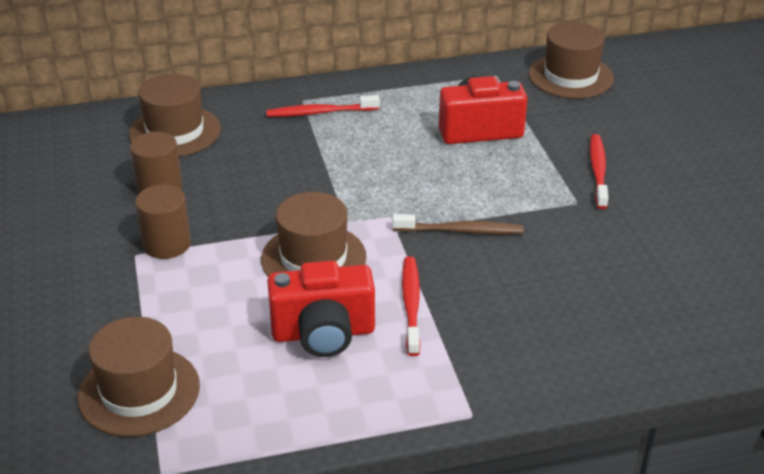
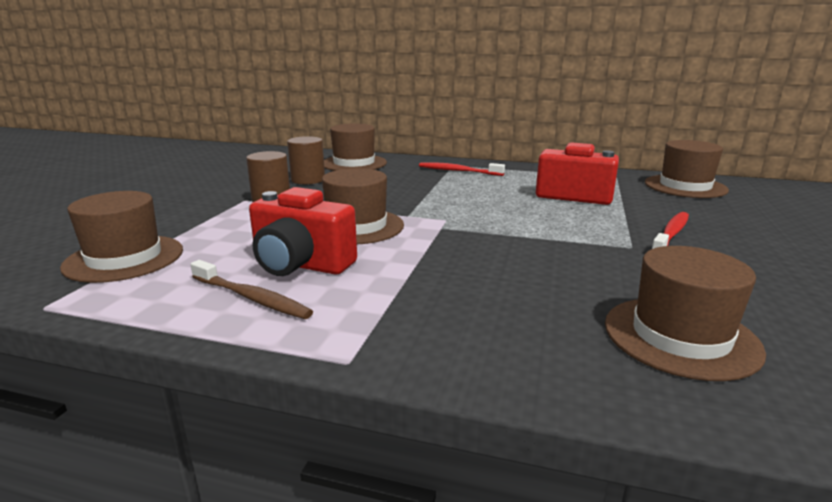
camera: 30 degrees right, 15 degrees down
(411, 304) = (397, 268): red toothbrush -> none
(461, 231) = (497, 239): brown toothbrush -> brown toothbrush (252, 298)
(662, 301) = (680, 336): none -> brown hat

